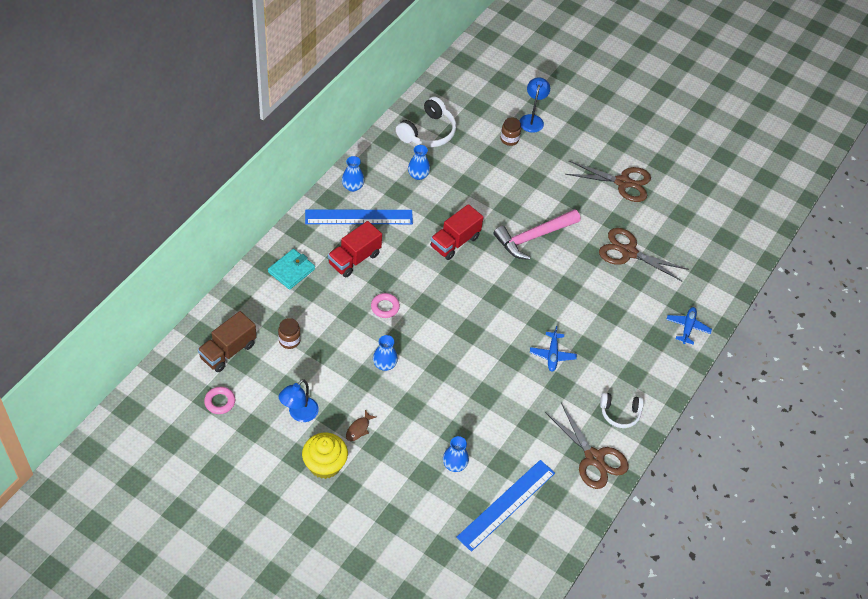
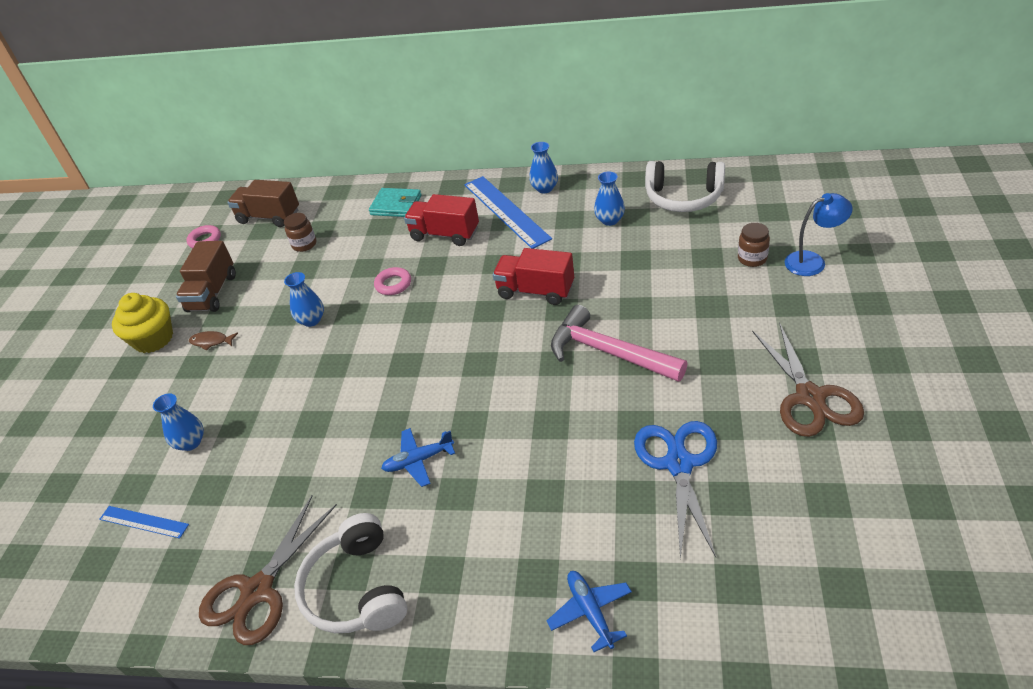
camera: 75 degrees right, 10 degrees down
(299, 414) = (212, 293): blue lamp -> brown truck
(506, 504) = (144, 522): blue ruler -> blue ruler, size x0.53
(620, 413) = (357, 589): white headphones -> white headphones, size x1.56
(628, 252) = (678, 464): brown scissors -> blue scissors
(687, 327) = (590, 612): blue plane -> blue plane turned 105 degrees counterclockwise

